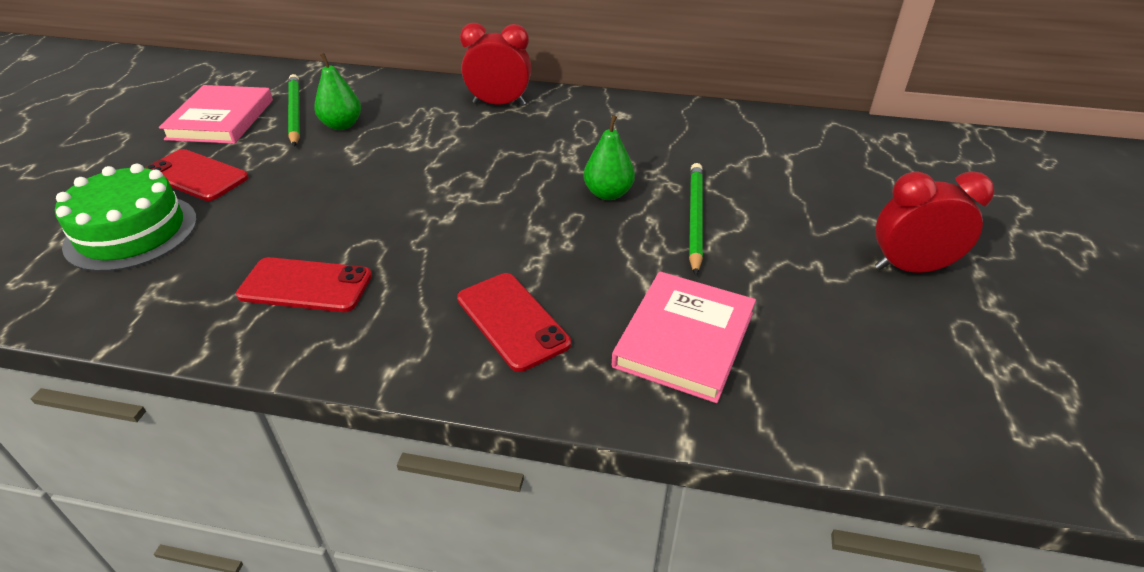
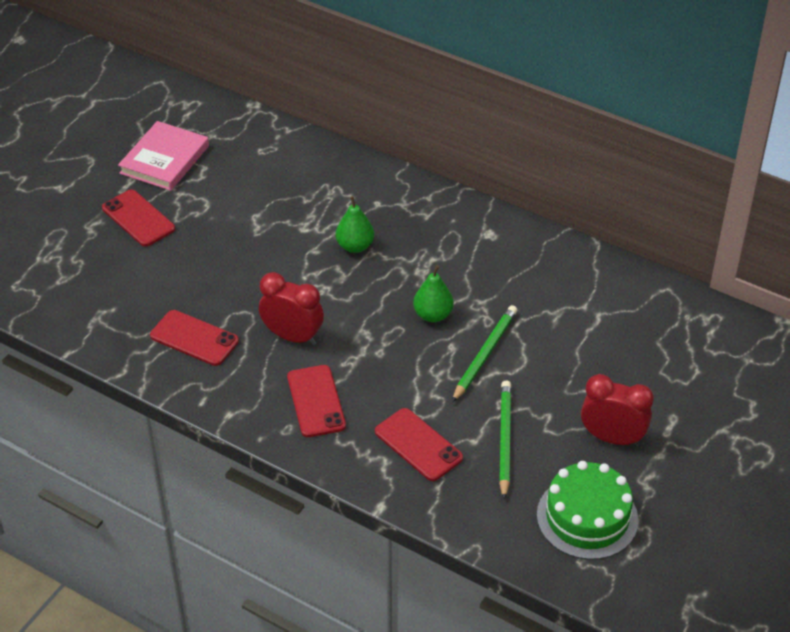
camera: 20 degrees right, 5 degrees up
(131, 232) = (89, 262): green cake -> green cake (587, 517)
(294, 113) = (223, 166): green pencil -> green pencil (504, 440)
(342, 125) = (256, 190): green pear -> green pear (355, 246)
(499, 104) = (392, 196): red clock -> red clock (293, 336)
(684, 339) = (418, 445): pink book -> red phone

